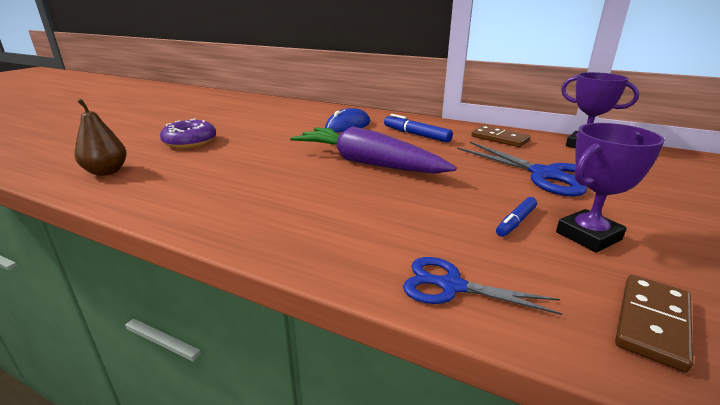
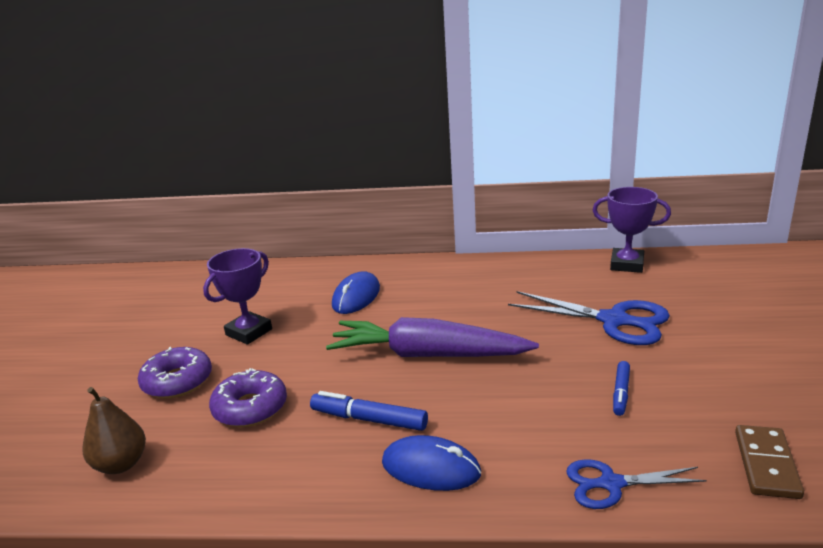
camera: 20 degrees left, 0 degrees up
(215, 163) = (250, 408): none -> purple donut
(299, 228) = (431, 468): none -> blue mouse
(416, 135) = (448, 292): blue marker -> blue marker (369, 419)
(499, 139) = (540, 275): brown domino -> none
(588, 236) = (686, 390): purple trophy -> purple trophy (249, 332)

